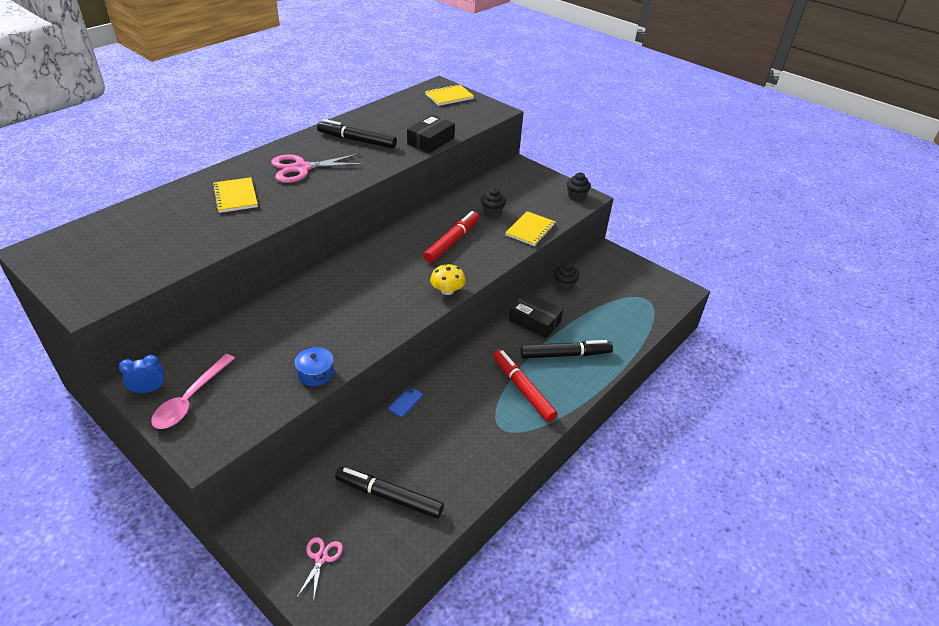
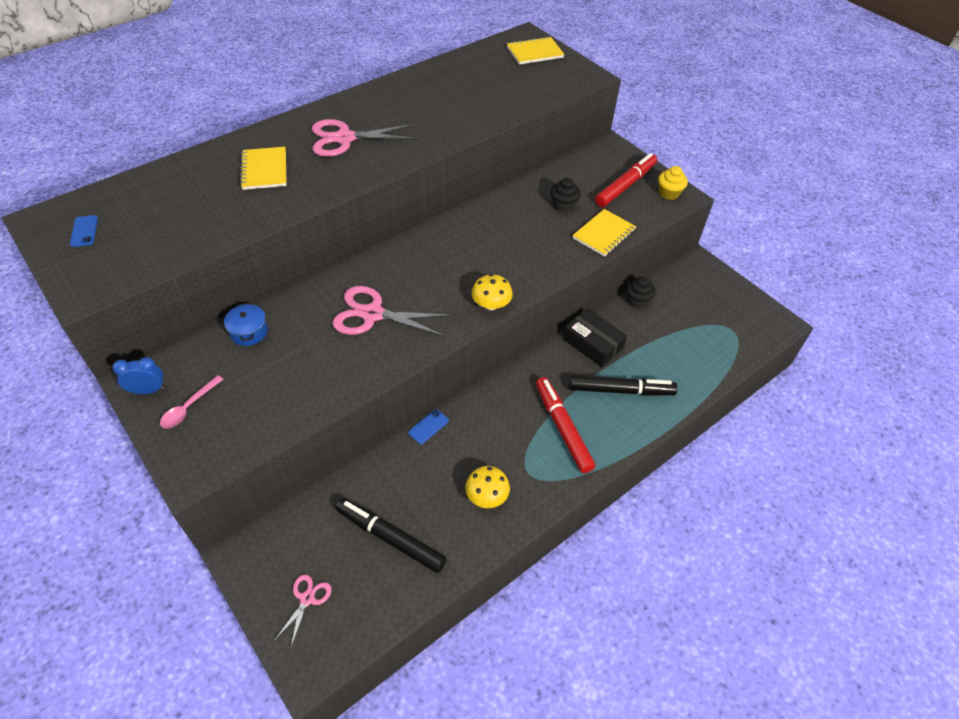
camera: 10 degrees right, 10 degrees up
(77, 256) = (84, 231): none -> blue phone
(191, 399) = (189, 407): pink spoon -> pink spoon, size x0.63
(316, 373) = (326, 392): blue pot -> blue pot (249, 332)
(345, 308) = (372, 314): none -> pink scissors
(357, 140) = (414, 105): black marker -> none
(430, 141) = (500, 113): black box -> none
(452, 241) = (509, 240): red marker -> red marker (625, 185)
(468, 451) = (487, 496): none -> yellow mushroom
(576, 196) = (669, 193): black cupcake -> yellow cupcake

